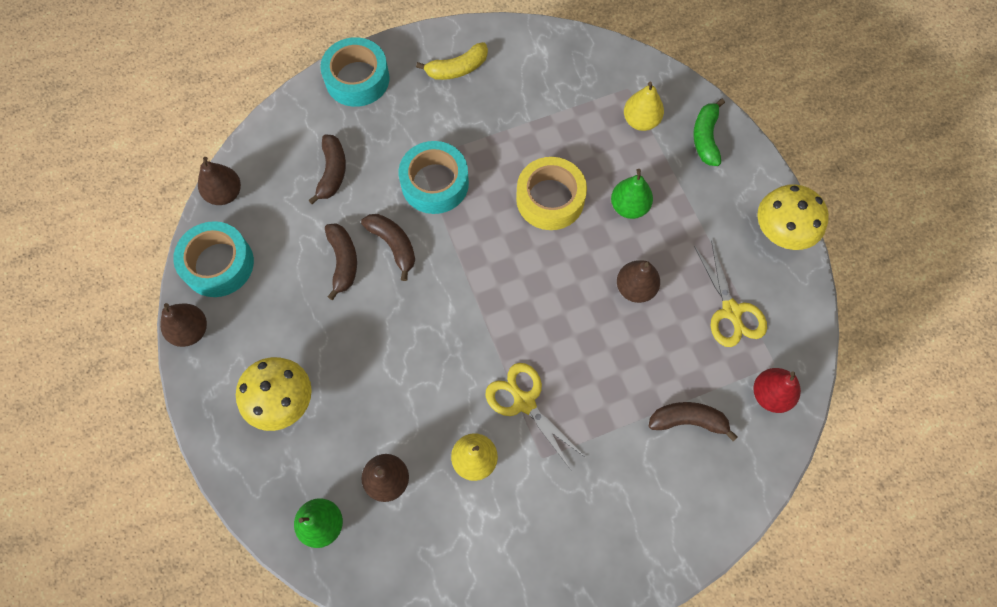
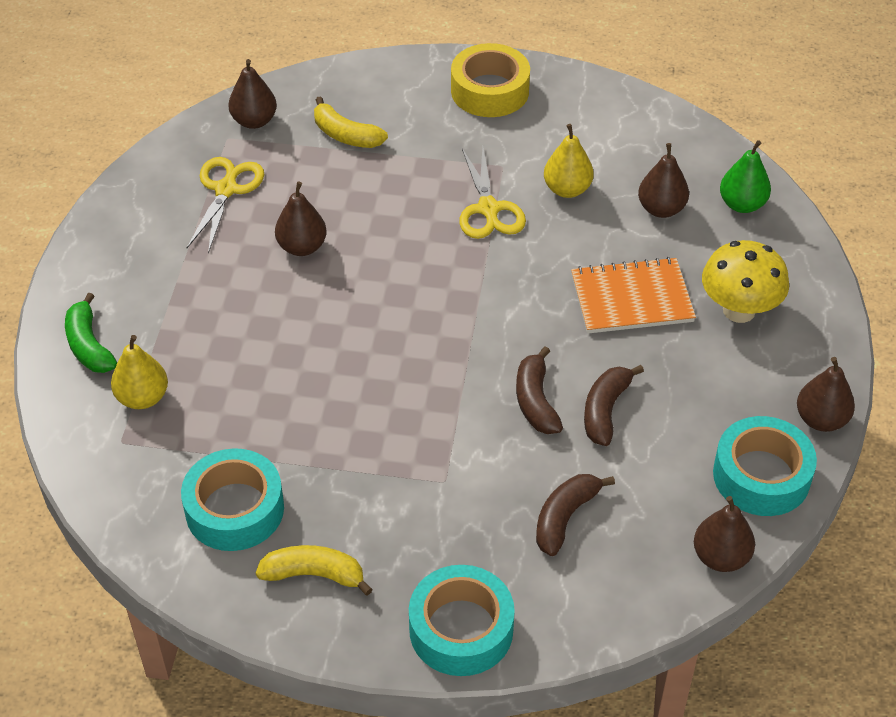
camera: 150 degrees left, 20 degrees down
(369, 370) = (631, 298): none -> orange notebook
(435, 183) = (443, 444): turquoise tape -> turquoise tape (234, 509)
(550, 199) = (320, 365): yellow tape -> yellow tape (490, 91)
(629, 206) = (240, 319): green pear -> none
(688, 420) = (345, 135): brown banana -> yellow banana
(705, 138) = (89, 345): green banana -> green banana turned 120 degrees clockwise
(770, 394) = (254, 121): red pear -> brown pear
(780, 233) = (110, 226): yellow mushroom -> none

